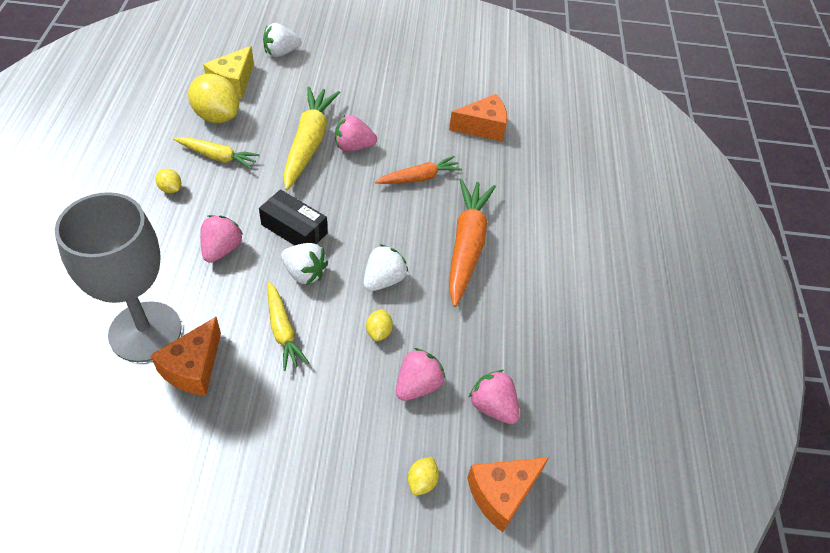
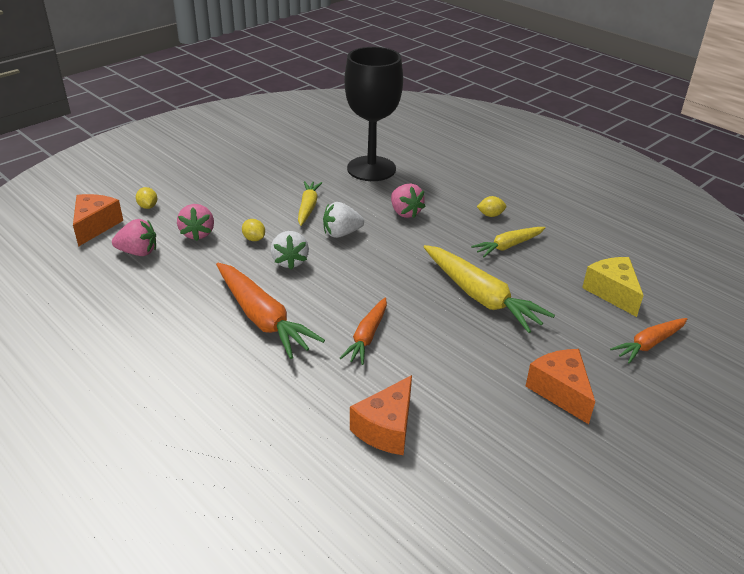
camera: 135 degrees right, 15 degrees down
(145, 331) = (371, 169): grey goblet -> black goblet
(193, 367) = (325, 173): orange cheese -> orange cheese (560, 391)
(217, 116) = (565, 265): yellow lemon -> none
(281, 53) = (649, 344): white strawberry -> orange carrot
(283, 330) = (308, 207): yellow carrot -> yellow carrot turned 75 degrees clockwise
(294, 229) = (388, 247): black box -> none
(353, 147) = (450, 319): pink strawberry -> none

